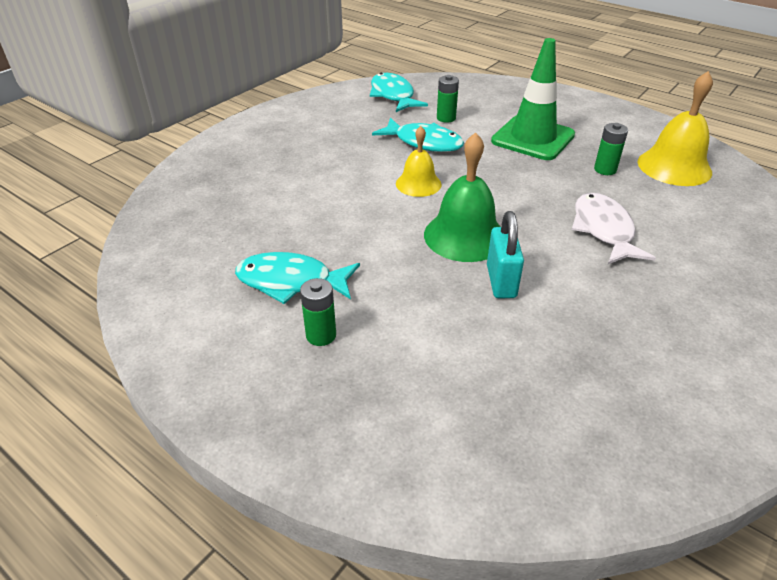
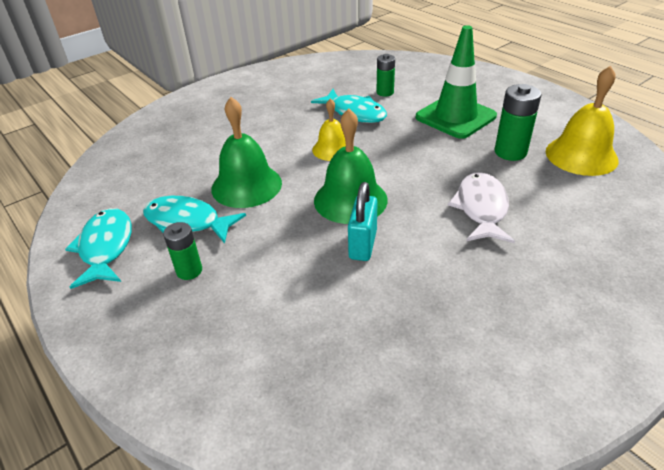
camera: 15 degrees right, 0 degrees up
(340, 233) = (246, 185): none -> green bell
(393, 95) = (348, 69): turquoise fish -> turquoise fish (106, 247)
(605, 170) = (510, 152): green battery -> green battery, size x1.53

